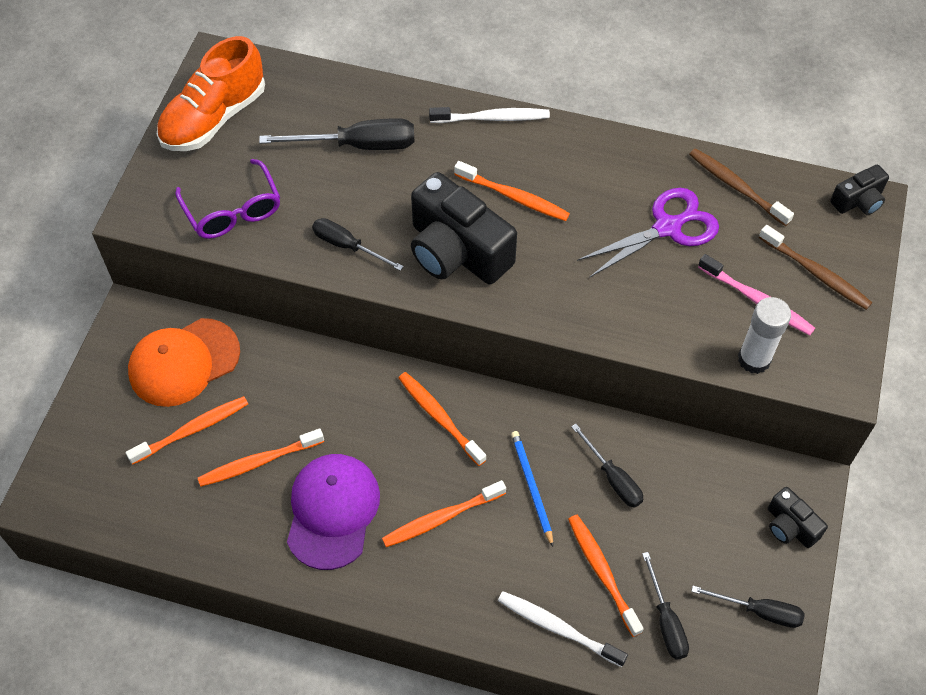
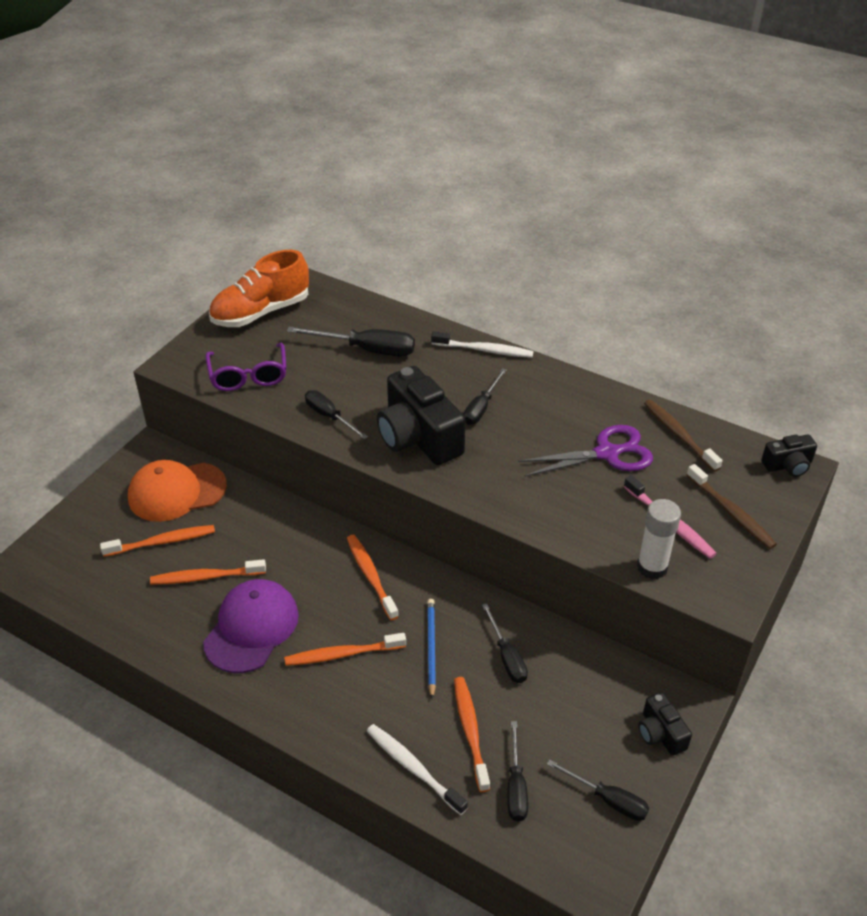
camera: 15 degrees right, 15 degrees down
(514, 197) = (481, 407): orange toothbrush -> black screwdriver

